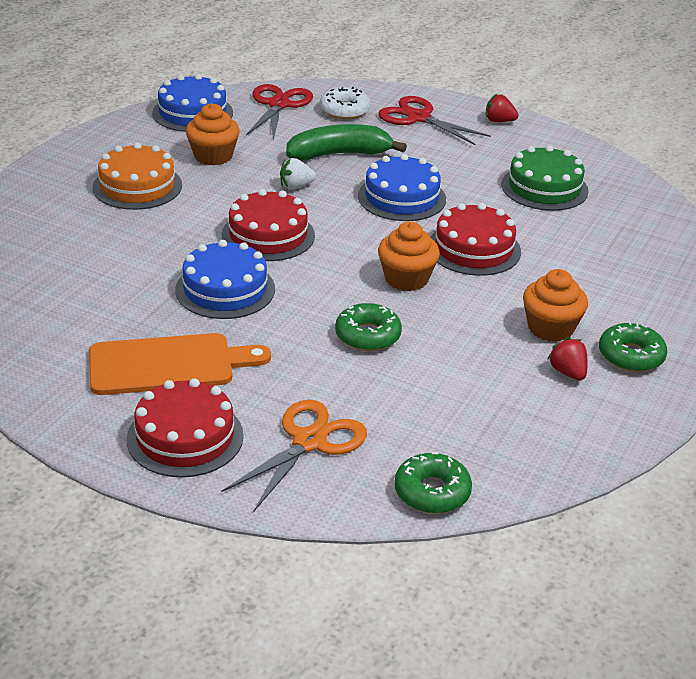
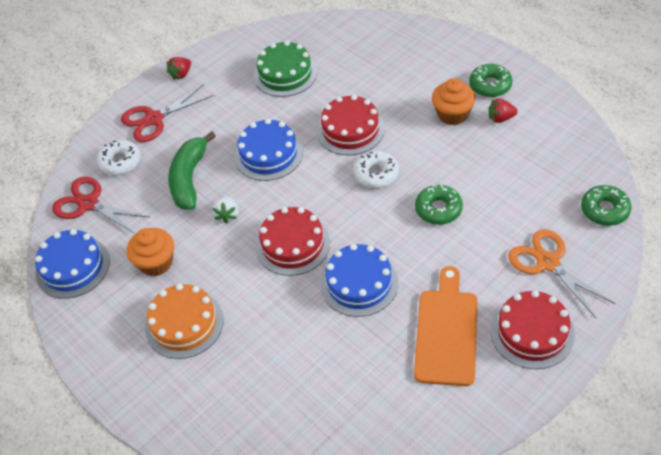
camera: 65 degrees left, 15 degrees up
(406, 279) = (376, 174): orange cupcake -> white donut

